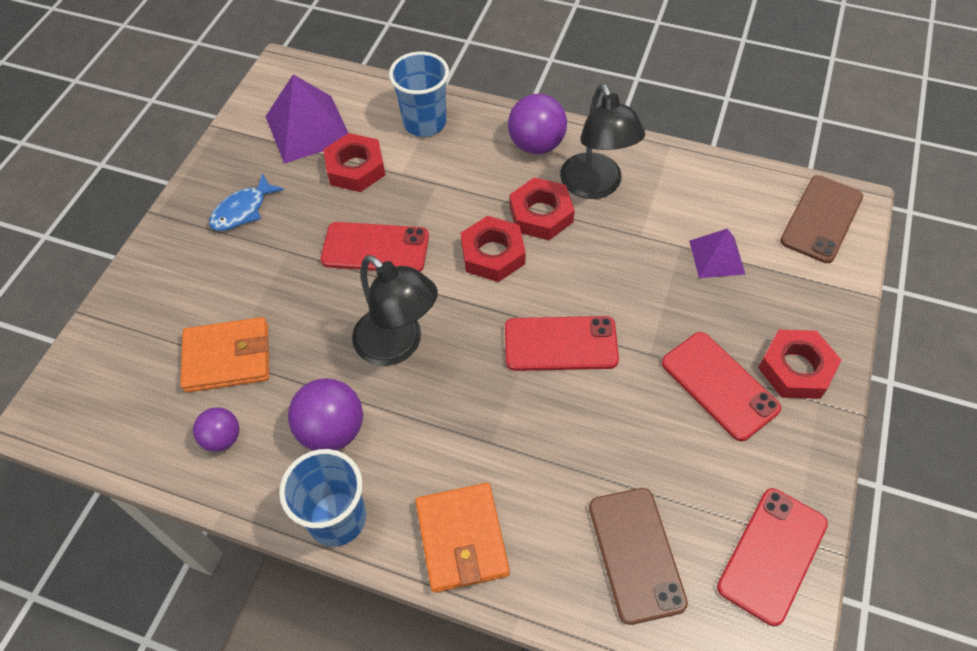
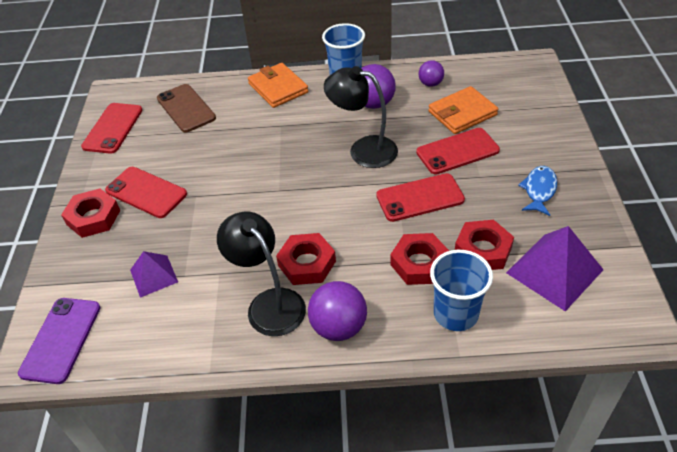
camera: 160 degrees right, 10 degrees down
(493, 254) = (330, 222): red nut -> red nut (419, 263)
(560, 344) = (257, 182): red phone -> red phone (457, 151)
(821, 219) = (61, 340): brown phone -> purple phone

